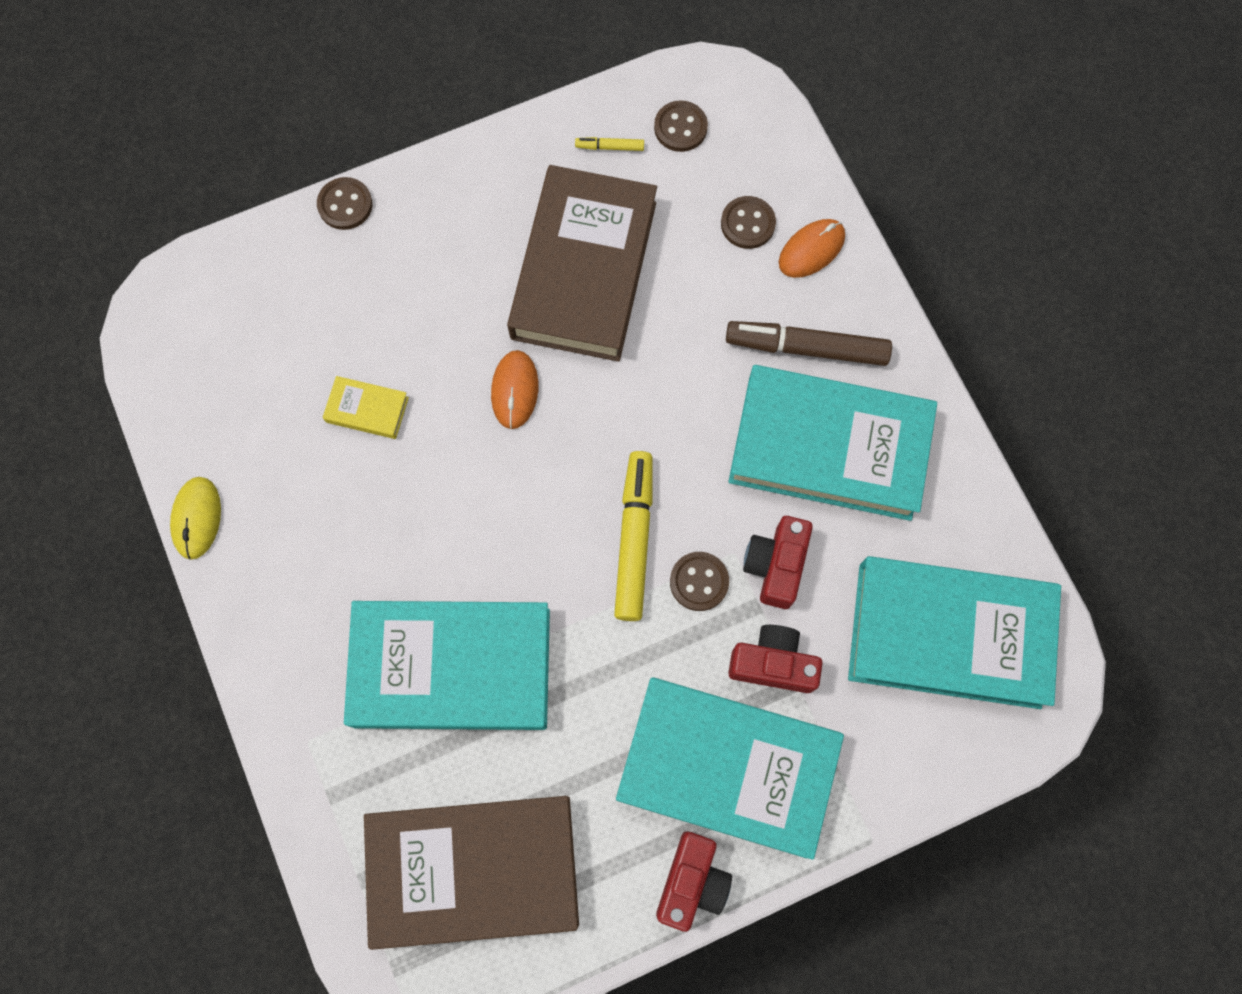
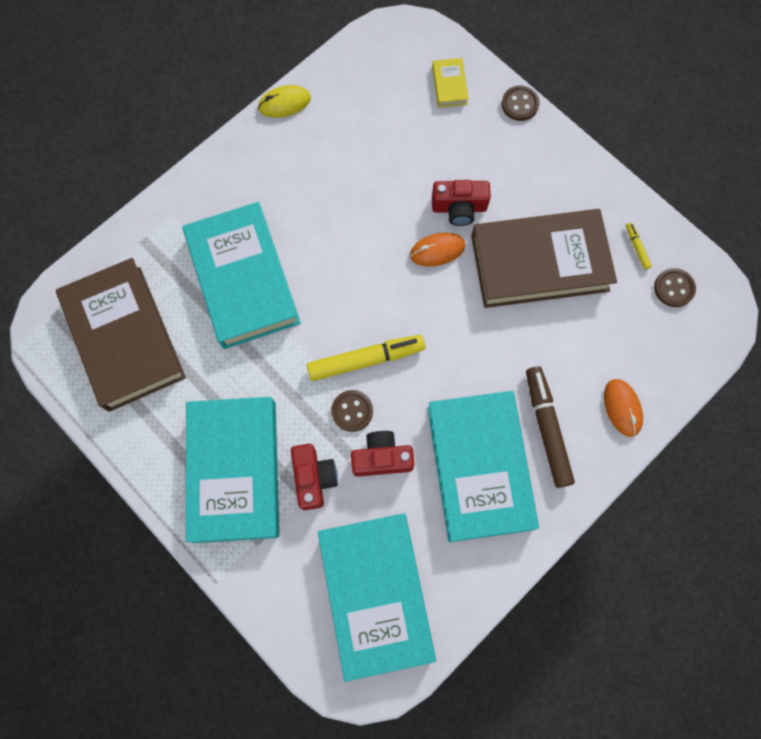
camera: 70 degrees right, 0 degrees up
(367, 409) = (389, 169): yellow book -> yellow book (449, 85)
(692, 881) = (155, 472): red camera -> red camera (459, 208)
(747, 224) = (622, 357): brown button -> none
(811, 250) = (622, 408): orange mouse -> orange mouse turned 45 degrees clockwise

